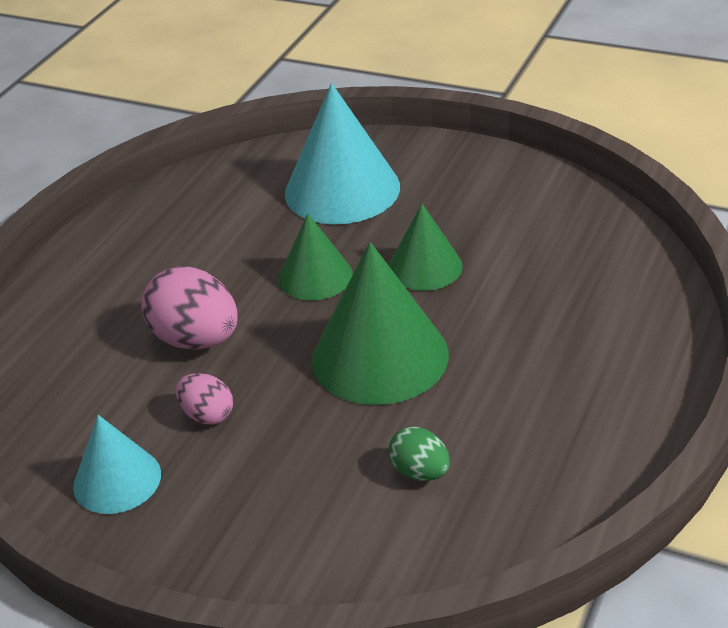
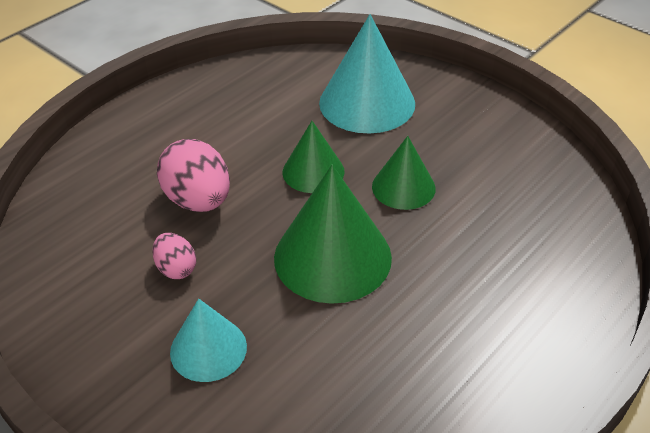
camera: 15 degrees right, 5 degrees up
(117, 480) = (83, 304): turquoise cone -> turquoise cone (208, 349)
(420, 472) = (319, 374): green egg -> none

